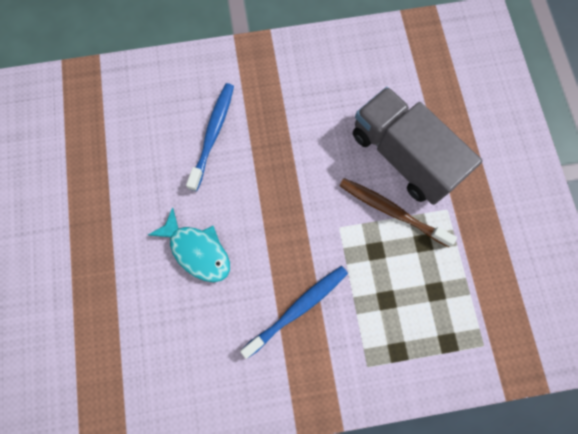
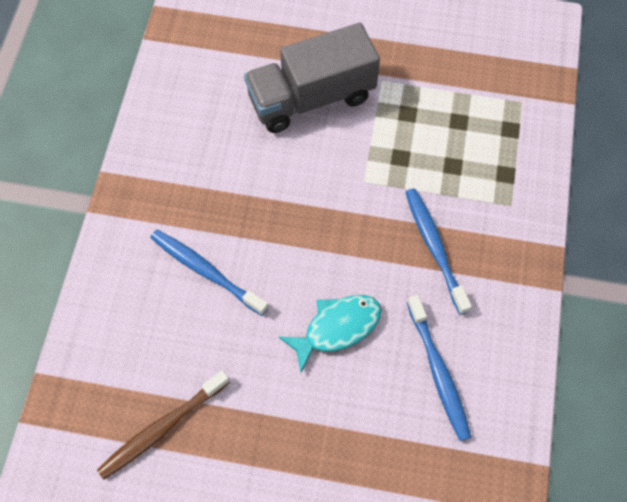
camera: 70 degrees left, 10 degrees down
(185, 347) = (438, 371): none -> blue toothbrush
(392, 211) = (365, 128): brown toothbrush -> brown toothbrush (162, 428)

